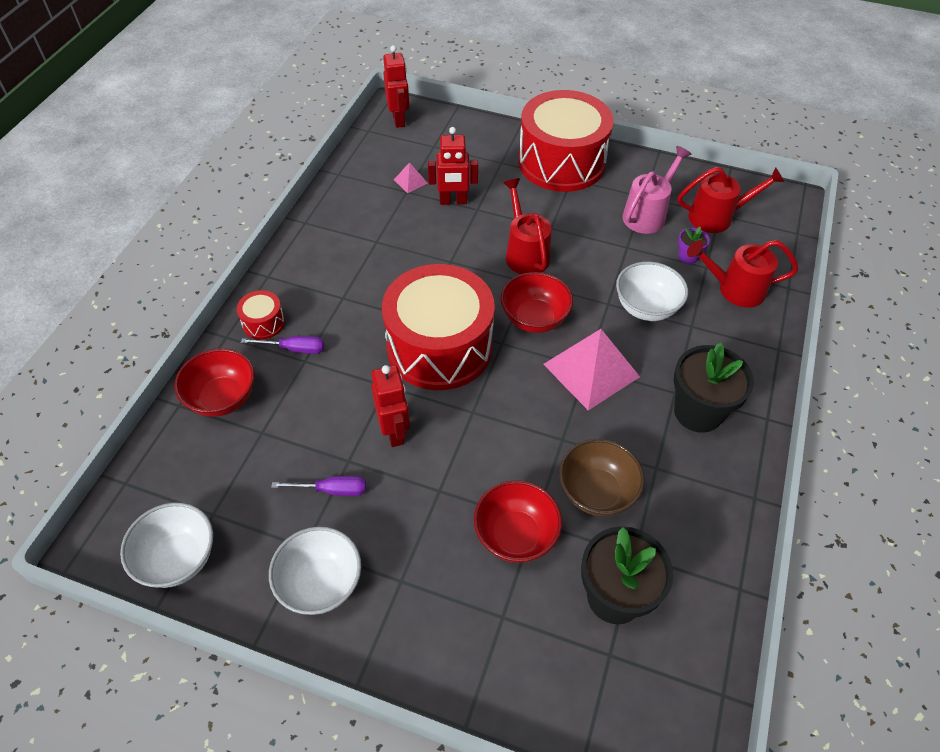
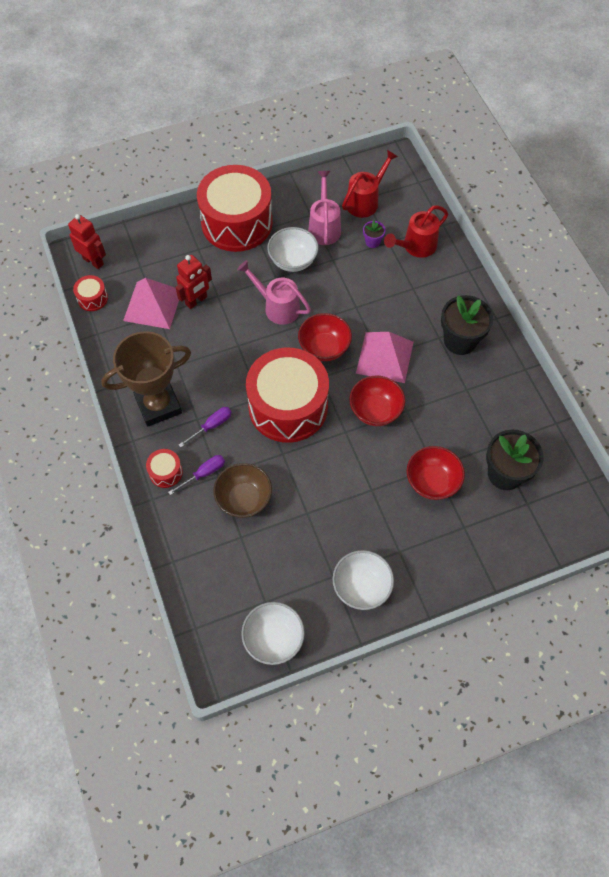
camera: 40 degrees left, 10 degrees up
(223, 398) = (195, 536): red bowl -> red bowl (375, 410)
(322, 263) = (158, 405): none -> brown trophy
(332, 490) = (315, 535): purple screwdriver -> purple screwdriver (211, 426)
(366, 146) = (92, 298): none -> red drum
(394, 432) = (315, 477): red robot -> none
(410, 181) = (153, 305): pink pyramid -> pink pyramid, size x2.29
(525, 253) = (277, 306): red watering can -> pink watering can
(596, 492) = (450, 426): brown bowl -> brown bowl (244, 499)
(646, 307) = (379, 294): white bowl -> white bowl (293, 261)

